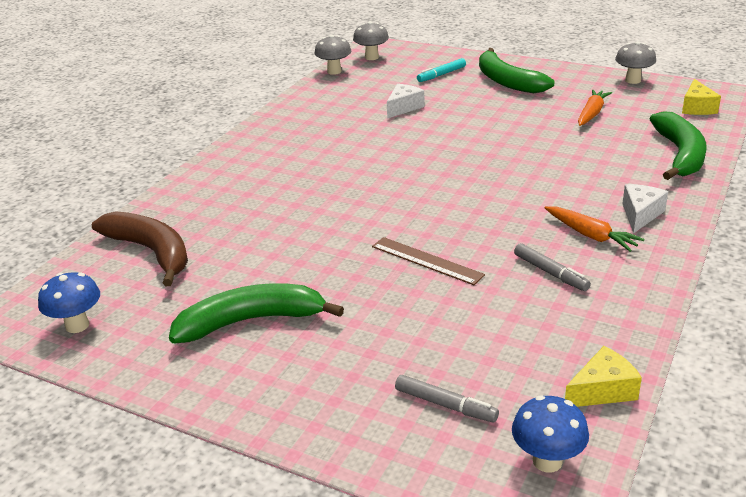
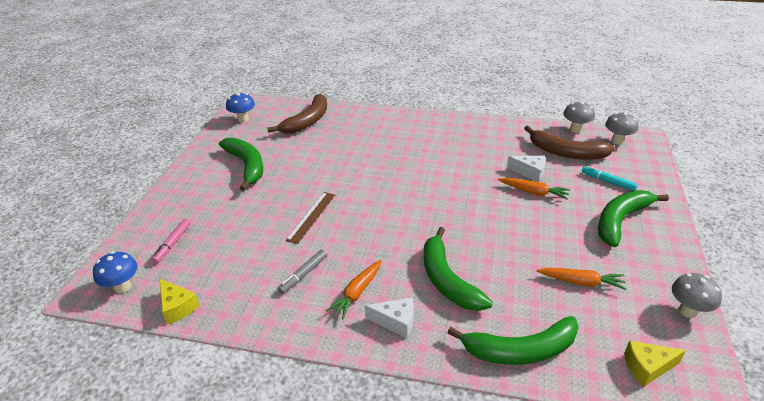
camera: 75 degrees right, 5 degrees up
(377, 84) = (566, 153): none -> brown banana
(442, 111) = (533, 192): none -> orange carrot
(445, 405) = (172, 244): grey marker -> pink marker
(577, 178) = (447, 280): none -> green banana

